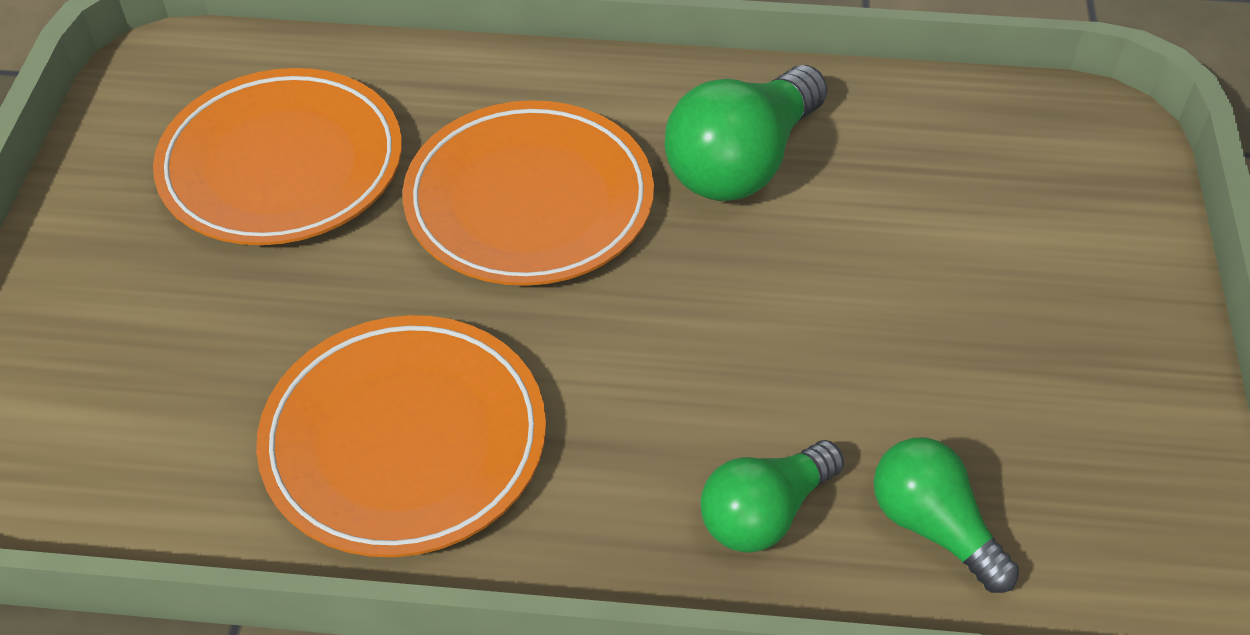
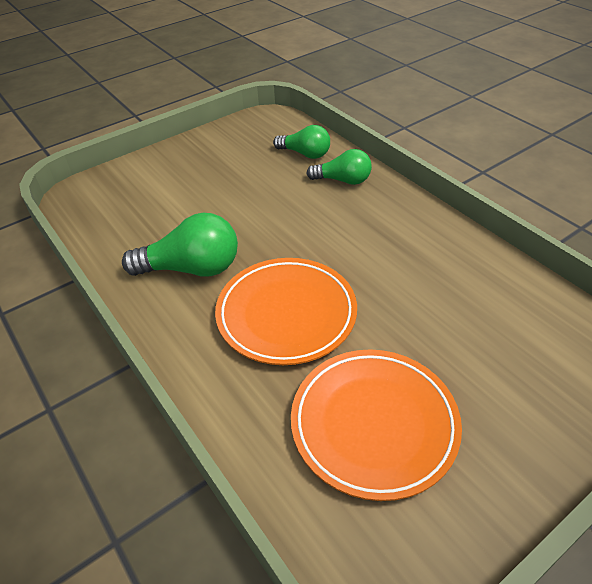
camera: 130 degrees left, 5 degrees down
(405, 441) = (432, 263): orange plate -> none
(933, 526) = (305, 154): green light bulb -> green light bulb turned 75 degrees counterclockwise

